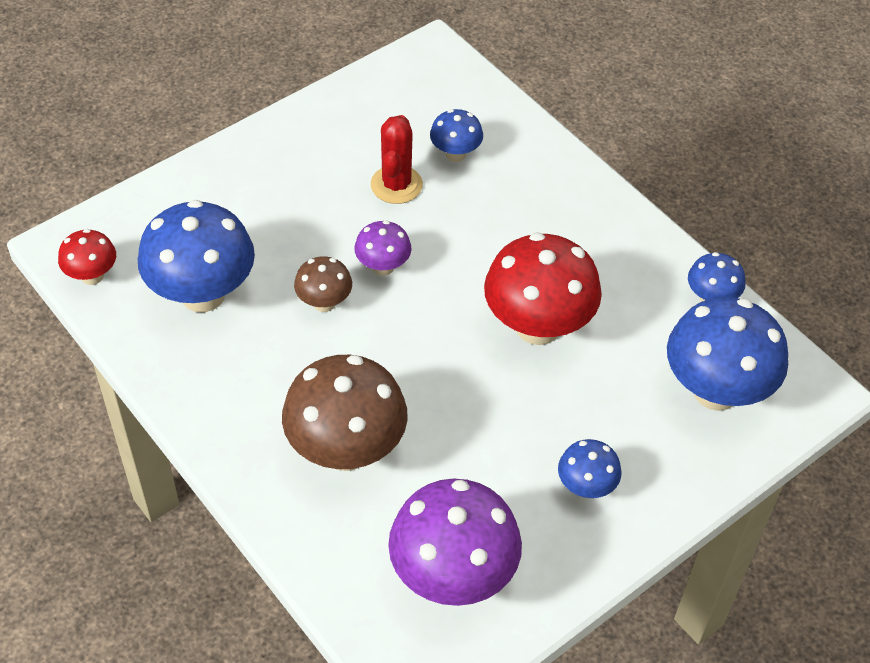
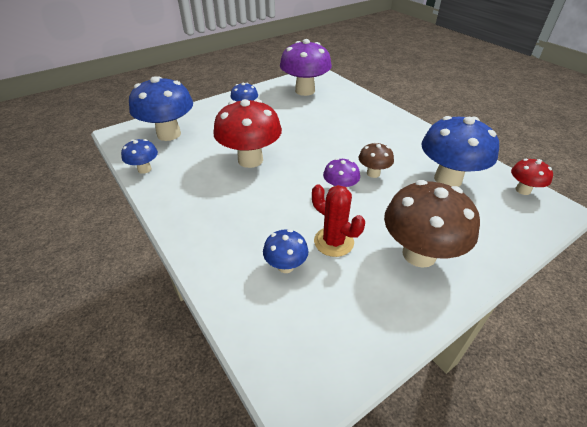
camera: 175 degrees left, 10 degrees down
(346, 450) = (351, 121): brown mushroom -> brown mushroom (419, 254)
(396, 185) = (333, 242): red cactus -> red cactus turned 60 degrees counterclockwise

